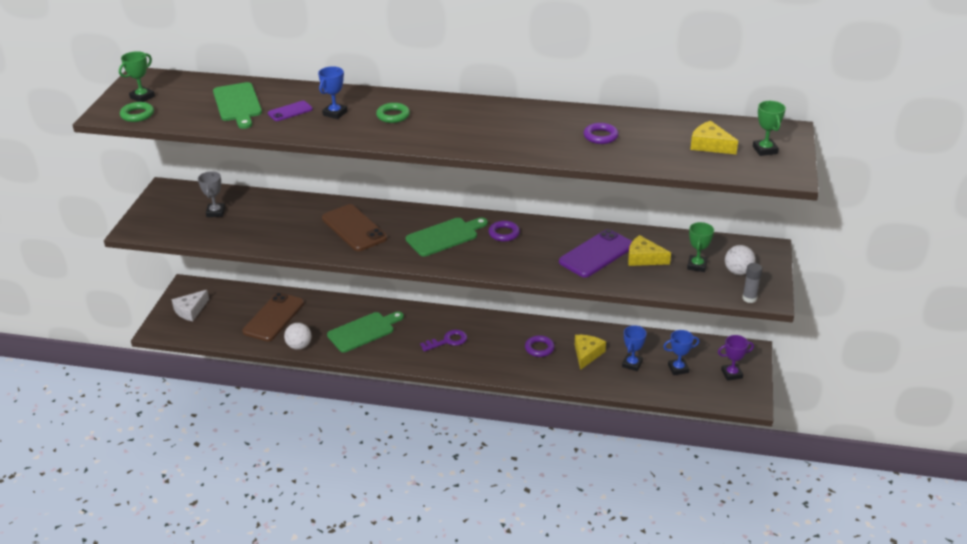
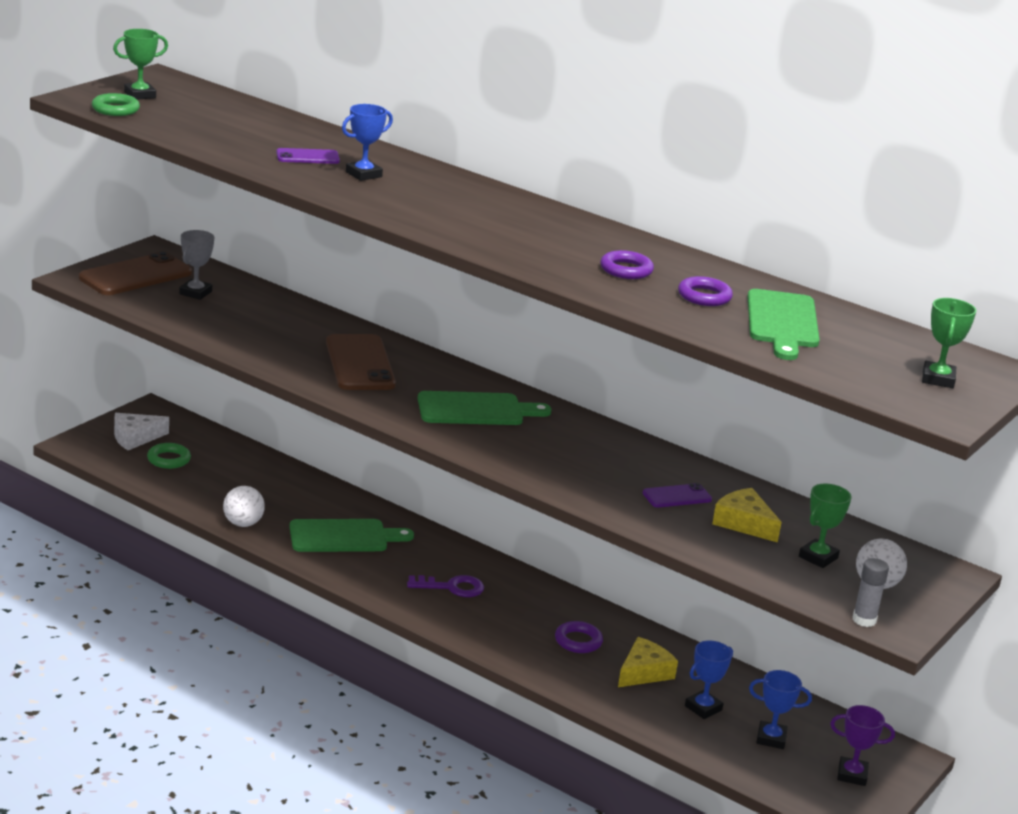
camera: 20 degrees right, 10 degrees down
(237, 104) = (249, 132): green cutting board -> green cutting board (782, 322)
(274, 317) = (236, 481): brown phone -> brown phone (136, 275)
(393, 116) = (437, 197): green ring -> green ring (168, 459)
(504, 233) = (563, 432): purple ring -> purple ring (626, 270)
(596, 254) = (677, 496): purple phone -> purple phone, size x0.52
(710, 145) = (858, 350): yellow cheese -> none

